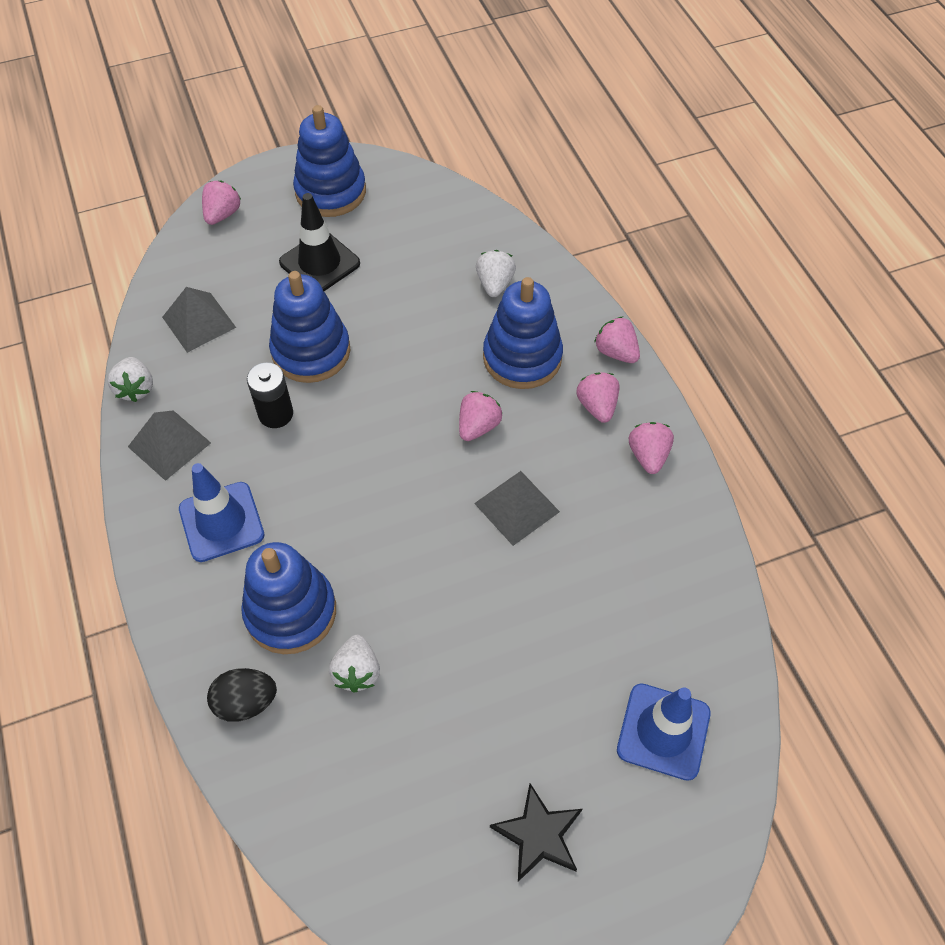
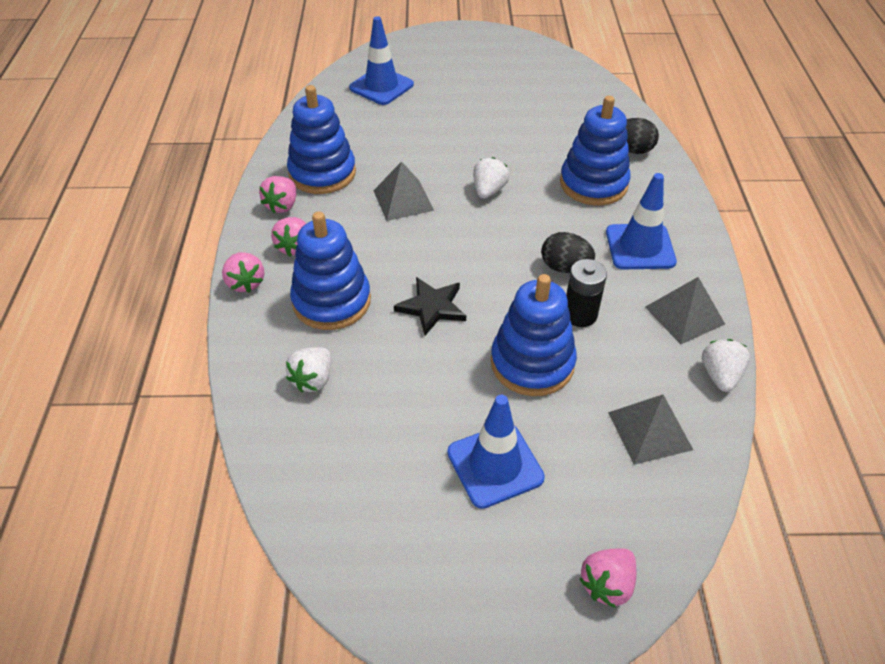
camera: 160 degrees left, 10 degrees down
(302, 467) = (565, 267): none -> black egg
(319, 263) = (495, 465): black traffic cone -> blue traffic cone
(330, 192) = (448, 575): blue stacking toy -> blue stacking toy (322, 173)
(357, 671) = (555, 147): white strawberry -> white strawberry (488, 191)
(478, 426) = (403, 258): pink strawberry -> none
(538, 834) = (474, 70): black star -> black star (432, 307)

